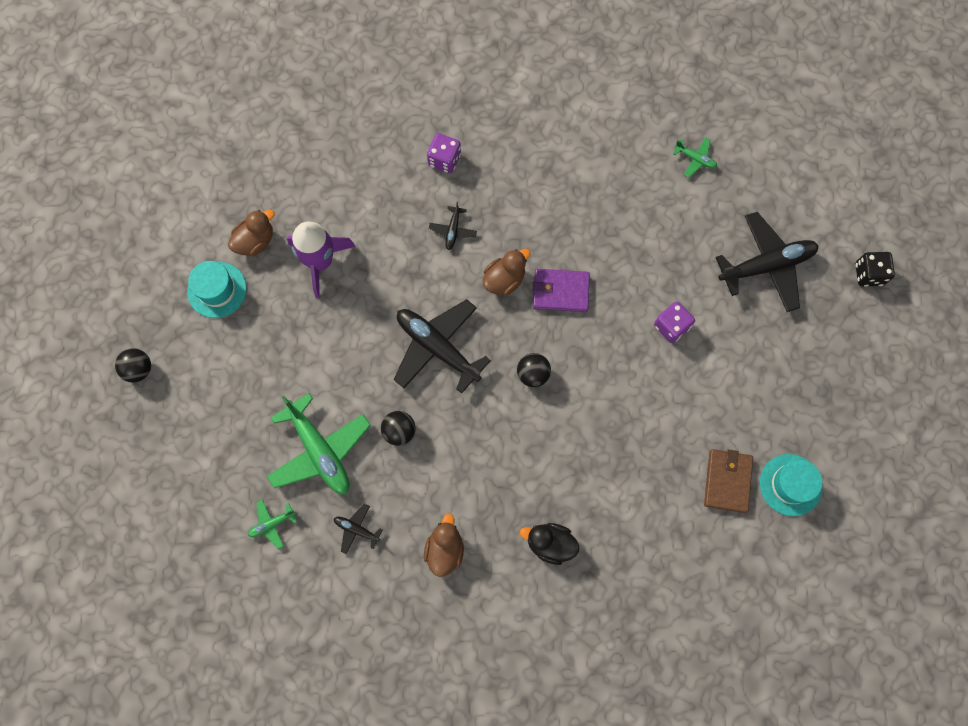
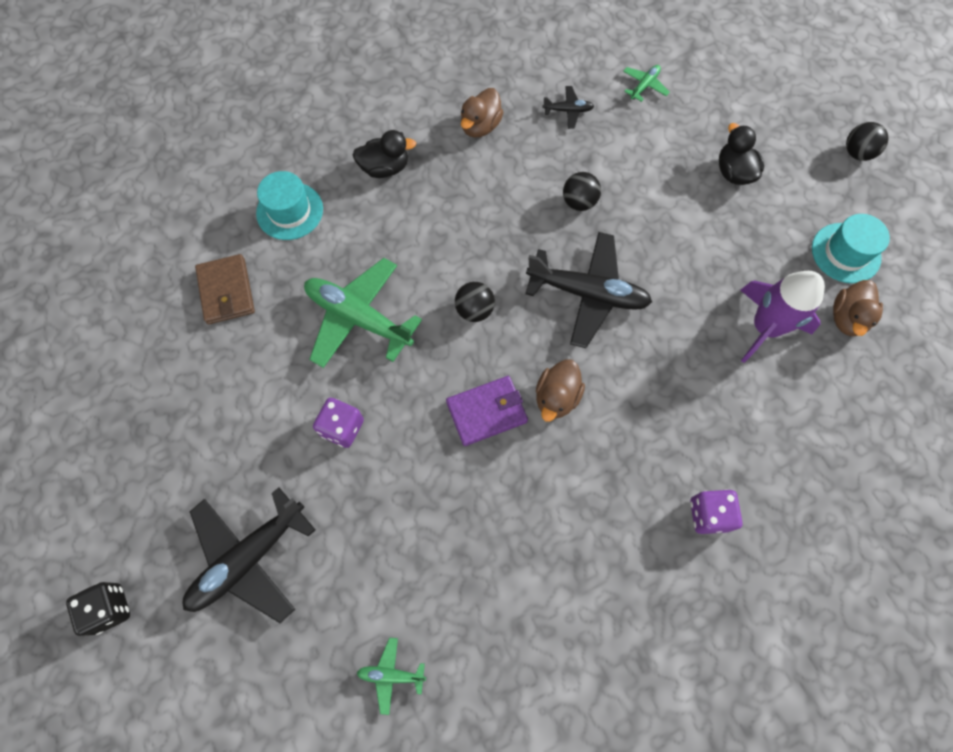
camera: 155 degrees right, 5 degrees down
(253, 399) = (733, 172): none -> black duck
(319, 450) = (642, 156): green plane -> green plane (359, 318)
(444, 549) = (480, 126): brown duck -> brown duck turned 45 degrees clockwise
(453, 230) = (646, 428): black plane -> none
(790, 485) = (157, 315): turquoise hat -> turquoise hat (290, 211)

